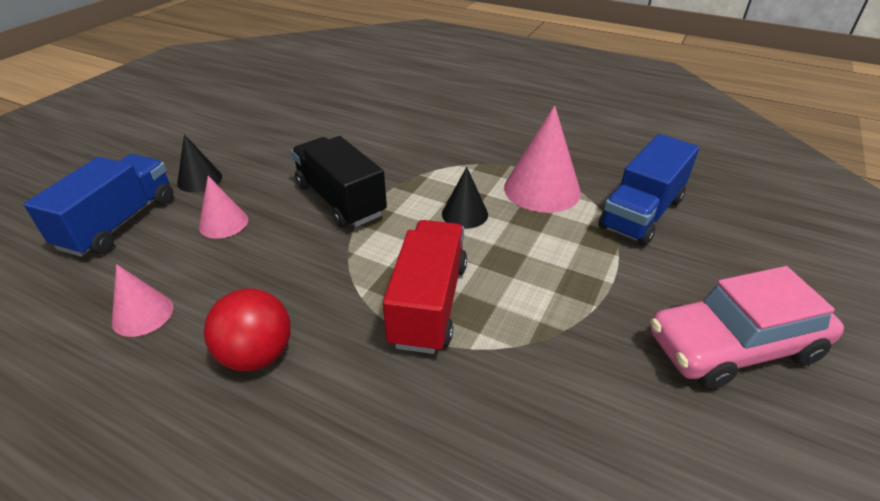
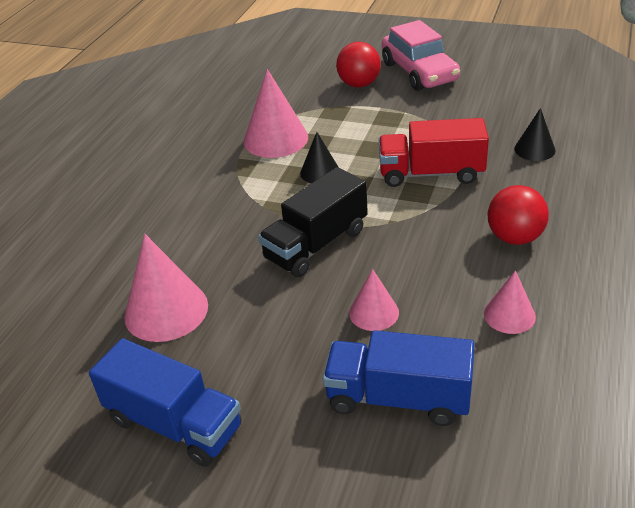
camera: 95 degrees left, 0 degrees up
(199, 180) = (300, 364): black cone -> black cone (534, 149)
(306, 127) = (166, 310): none -> pink cone
(641, 213) = (299, 97): blue truck -> blue truck (174, 423)
(682, 270) = (359, 84): none -> red ball

